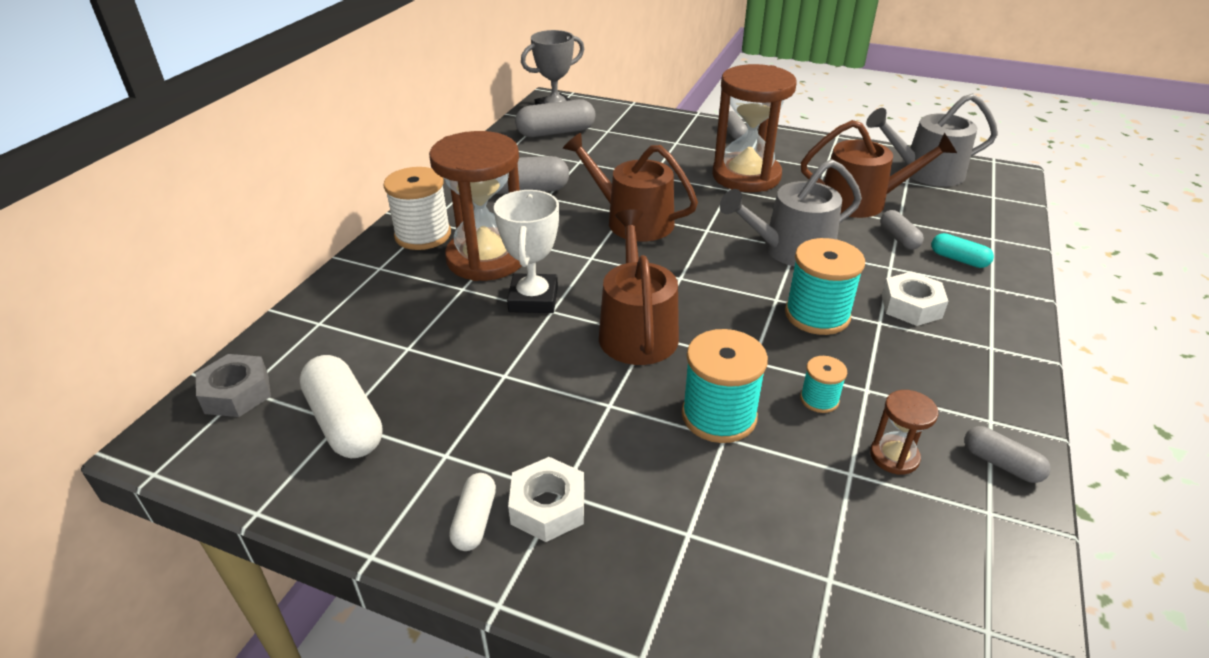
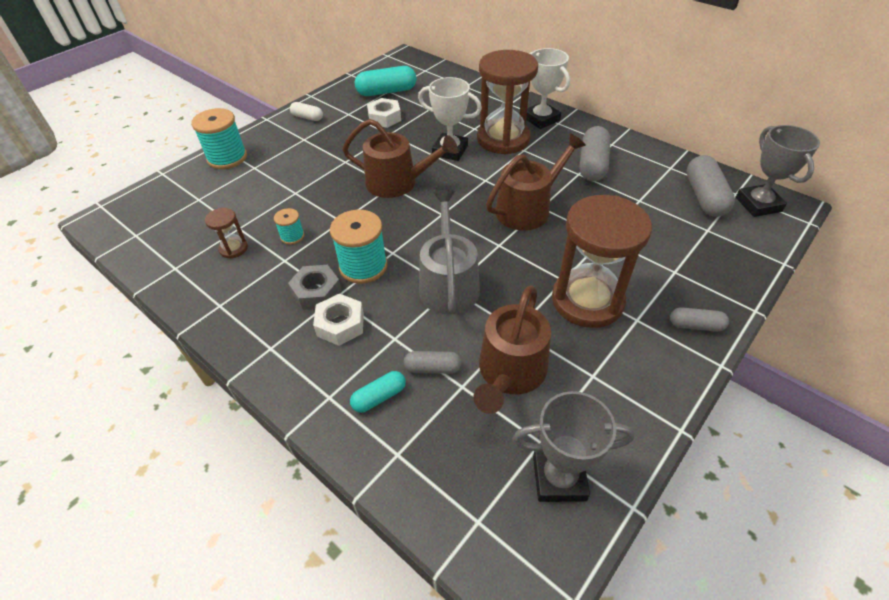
camera: 110 degrees right, 10 degrees up
(237, 393) = (423, 68): grey nut -> grey nut (316, 292)
(345, 422) = (386, 92): white capsule -> turquoise capsule
(423, 235) = (541, 119): white spool -> white trophy
(548, 507) = (299, 135): white nut -> white nut (384, 118)
(719, 416) = (310, 195): turquoise spool -> turquoise spool (227, 158)
(925, 172) = (559, 478): grey watering can -> grey trophy
(1001, 464) = (192, 290): grey capsule -> none

